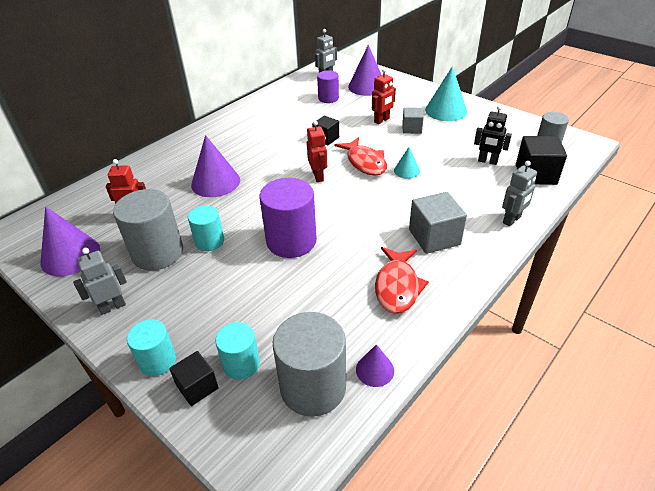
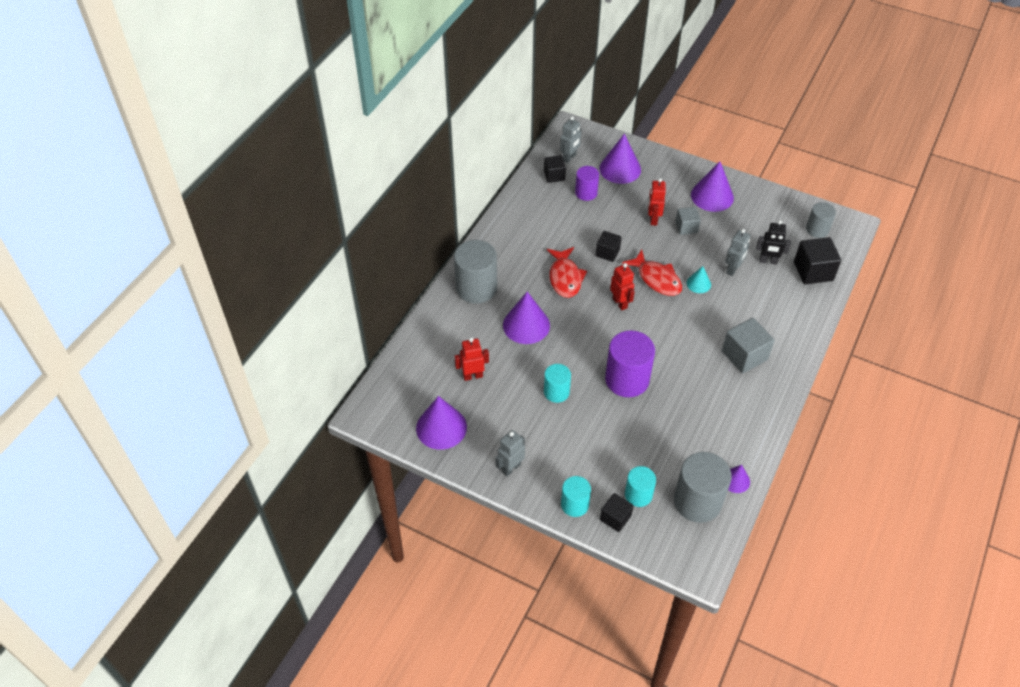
camera: 15 degrees left, 10 degrees up
(157, 253) = (517, 411): grey cylinder -> grey cylinder (476, 288)
(306, 86) = (554, 175): none -> black cube
(382, 120) = (653, 219): red robot -> red robot turned 150 degrees clockwise
(397, 286) = (729, 408): red fish -> red fish (565, 277)
(446, 110) = (712, 196): turquoise cone -> purple cone
(512, 220) = (803, 327): grey robot -> grey robot (733, 269)

